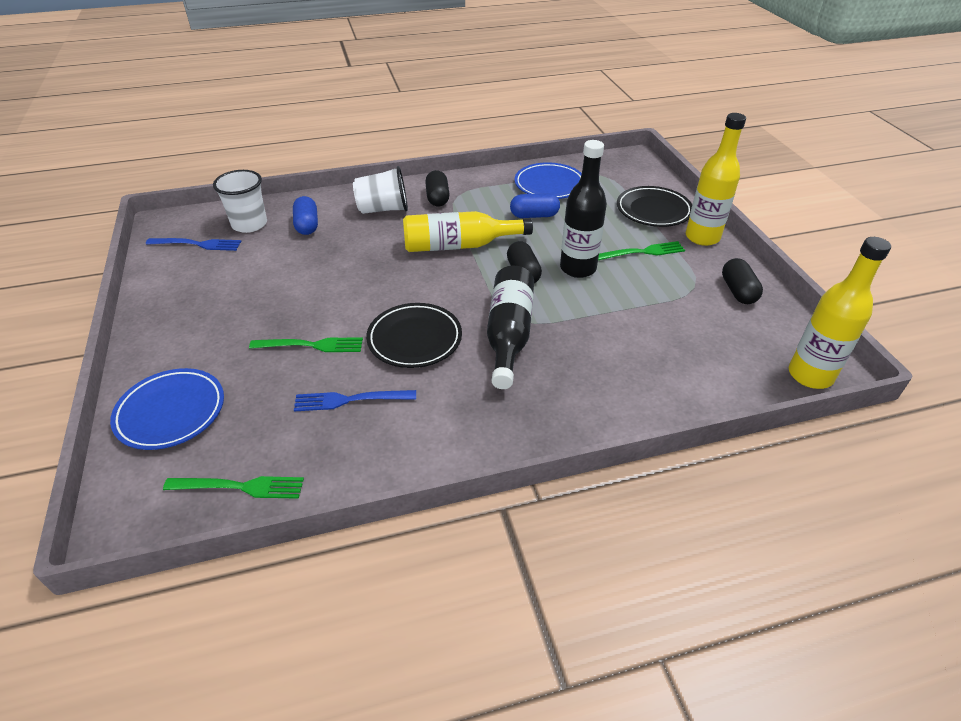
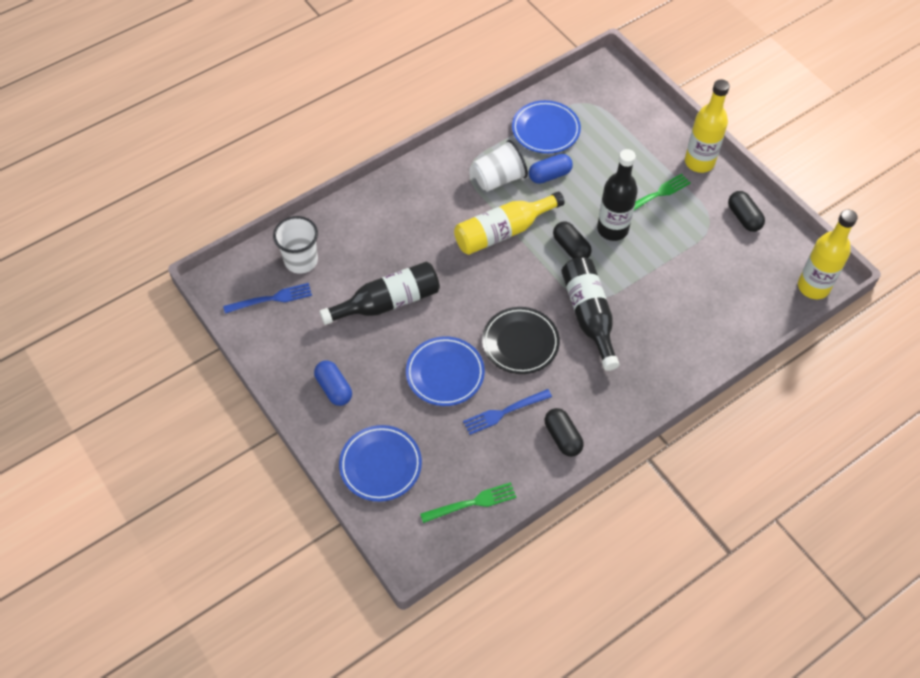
camera: 20 degrees left, 15 degrees up
(302, 272) = (387, 302): none -> black bottle
(307, 225) = (355, 246): blue capsule -> blue capsule (334, 388)
(312, 345) = (445, 373): green fork -> blue plate
(383, 209) = (411, 206): white cup -> white cup (499, 179)
(437, 198) = (452, 176): black capsule -> black capsule (562, 437)
(653, 211) = (649, 139): black plate -> none

